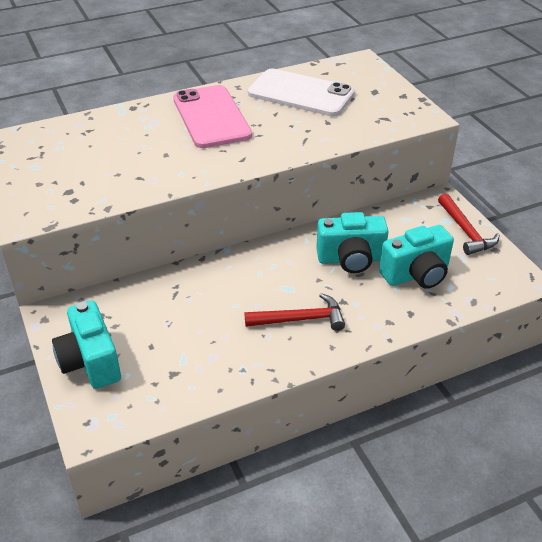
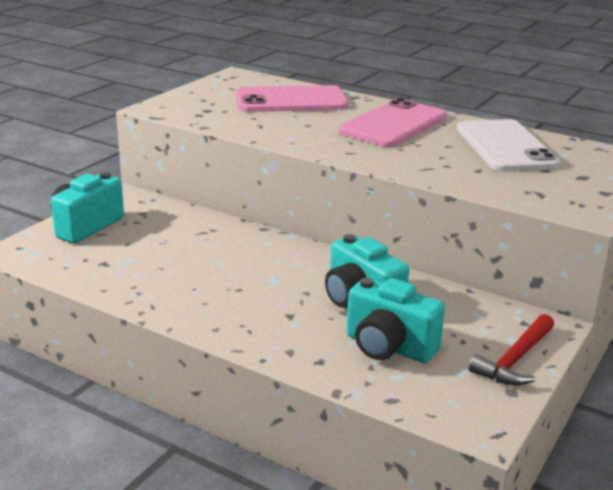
camera: 55 degrees right, 15 degrees down
(103, 140) = (291, 101): none -> pink phone
(300, 319) = (236, 300): red hammer -> none

